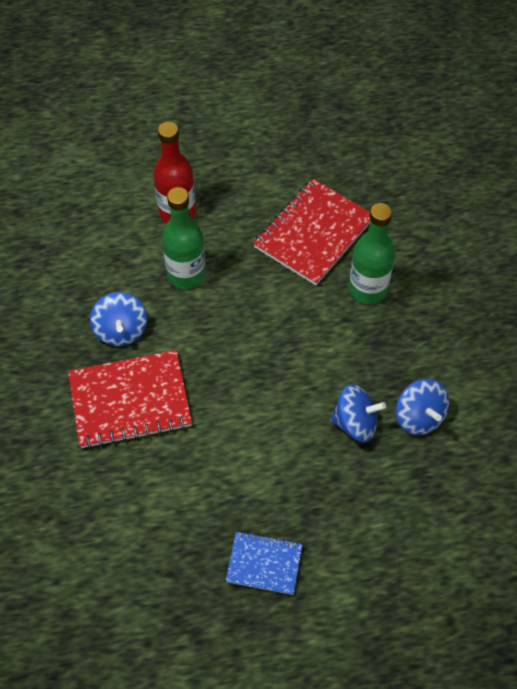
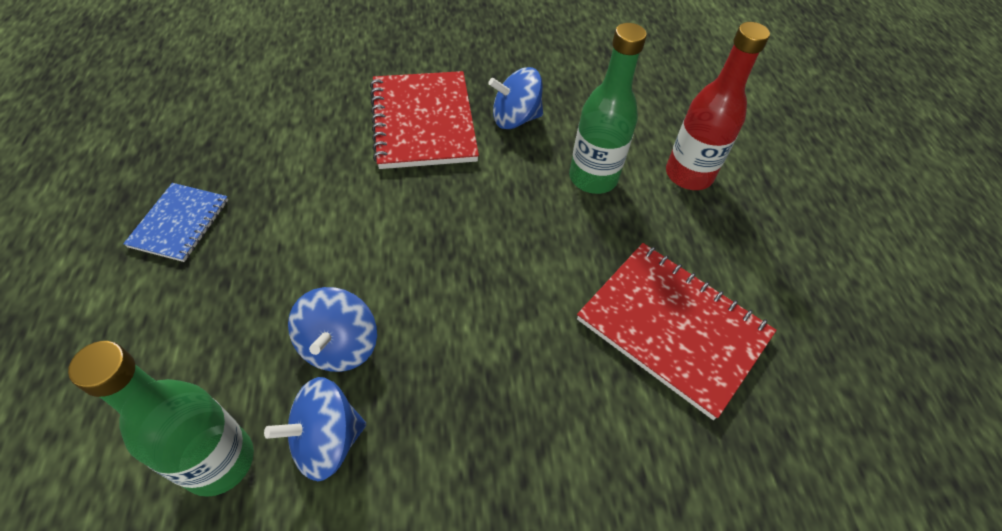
camera: 90 degrees right, 5 degrees down
(367, 289) = (571, 393): green bottle -> green bottle (219, 461)

